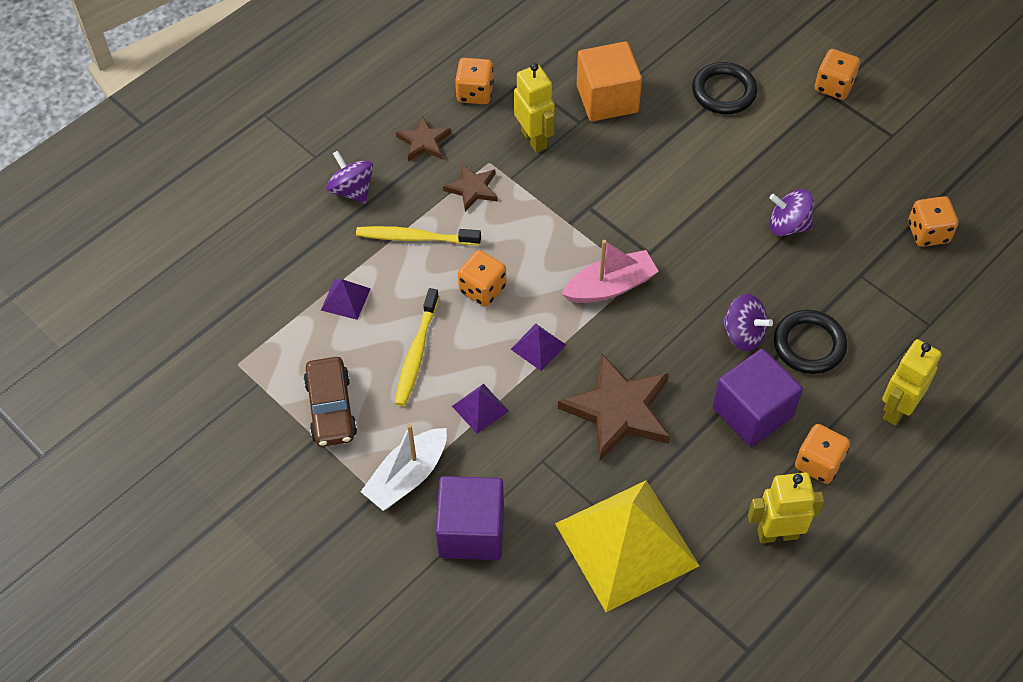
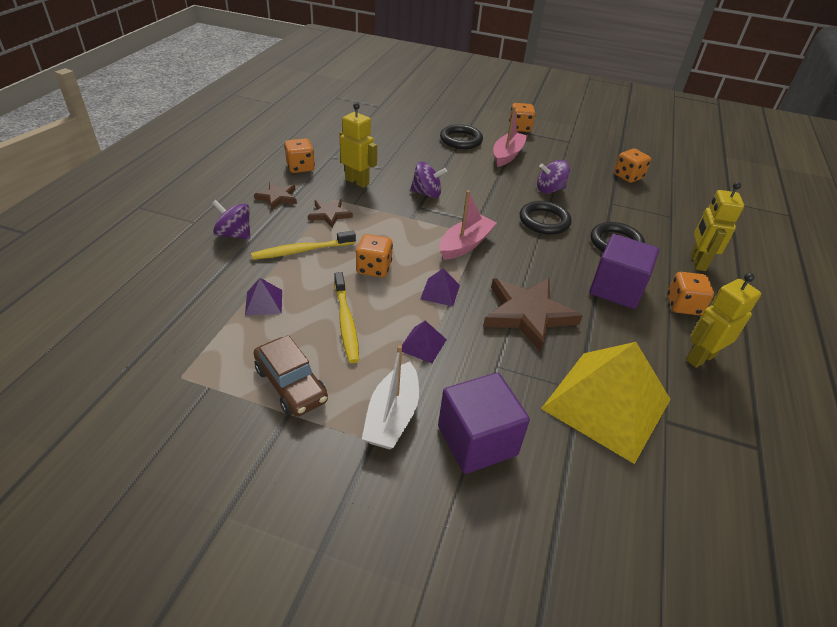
camera: 30 degrees left, 15 degrees down
(607, 99) = (392, 155): orange cube -> none
(738, 279) = (544, 221): none -> black ring
(743, 334) = (572, 248): purple spinning top -> purple spinning top (427, 193)
(773, 141) = (507, 155): none -> pink boat

